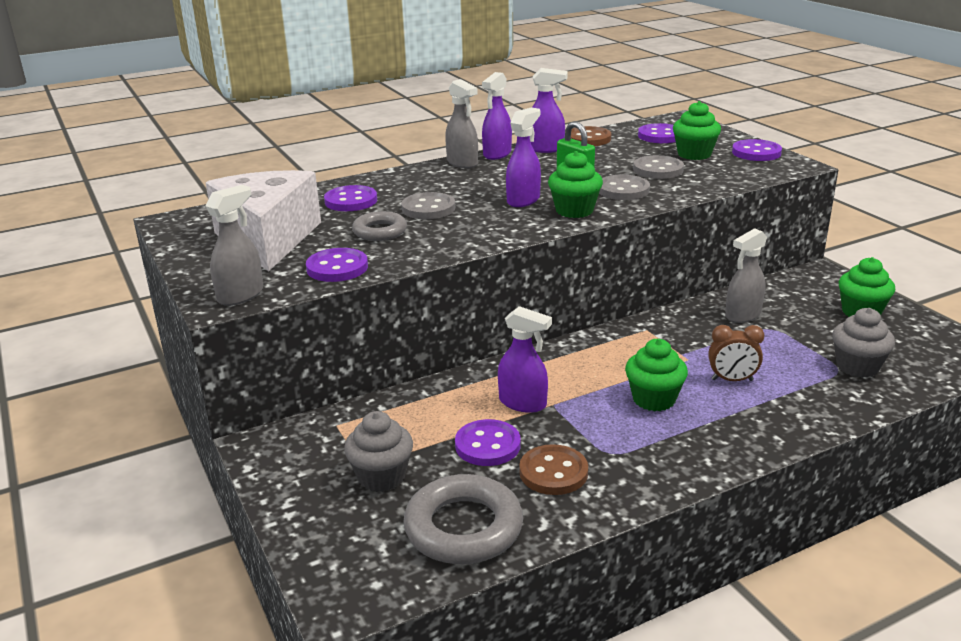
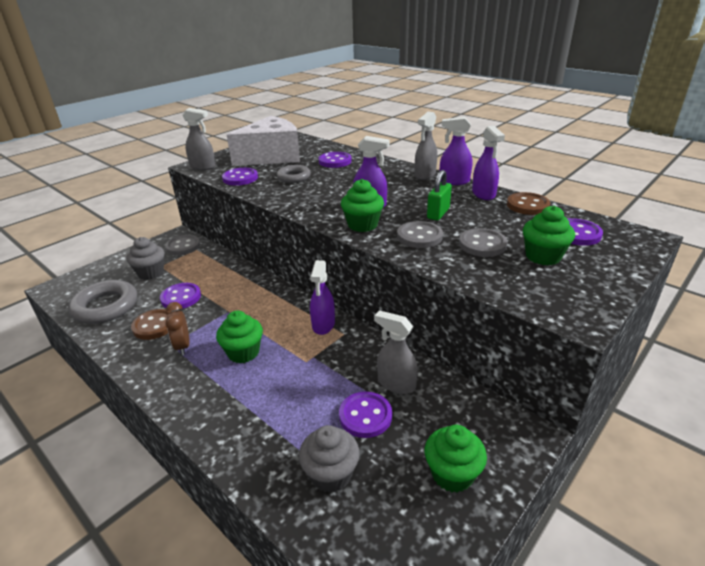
camera: 70 degrees right, 5 degrees up
(428, 208) = (336, 181): grey button -> grey button (183, 246)
(523, 403) = (227, 300): purple spray bottle -> purple spray bottle (323, 325)
(732, 380) = (281, 389): brown clock -> brown clock (183, 346)
(756, 153) = (589, 290): purple button -> purple button (365, 416)

